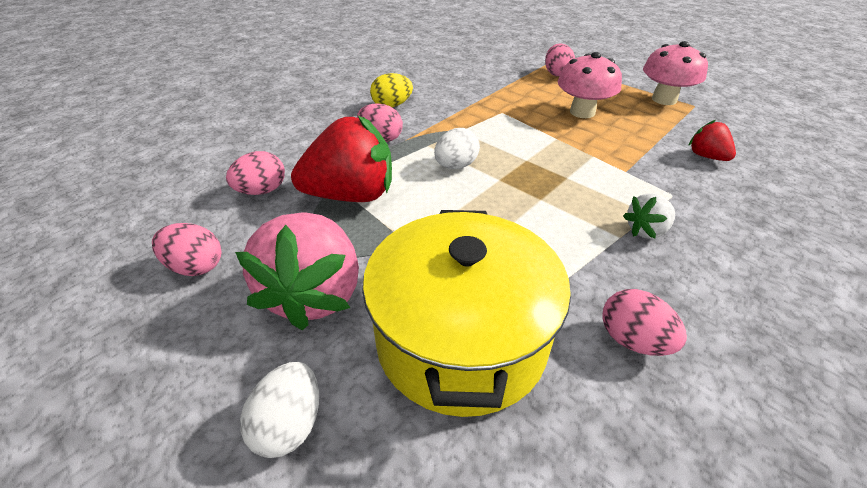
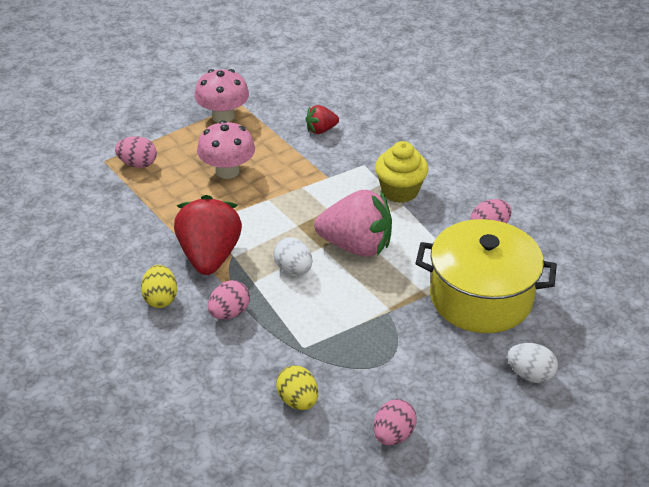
camera: 80 degrees left, 0 degrees up
(262, 191) = (297, 400): pink egg -> yellow egg
(314, 294) = (433, 364): pink strawberry -> pink strawberry (356, 246)
(351, 195) = (320, 339): red strawberry -> red strawberry (209, 256)
(646, 230) = (399, 191): white strawberry -> yellow cupcake

